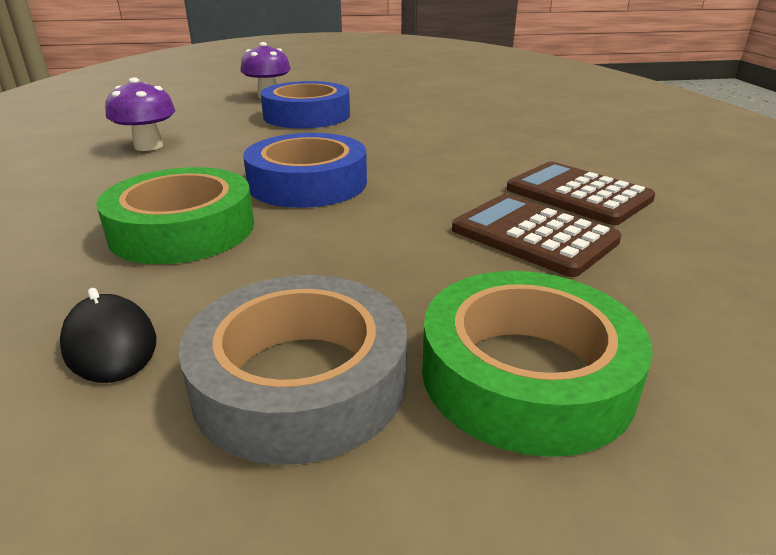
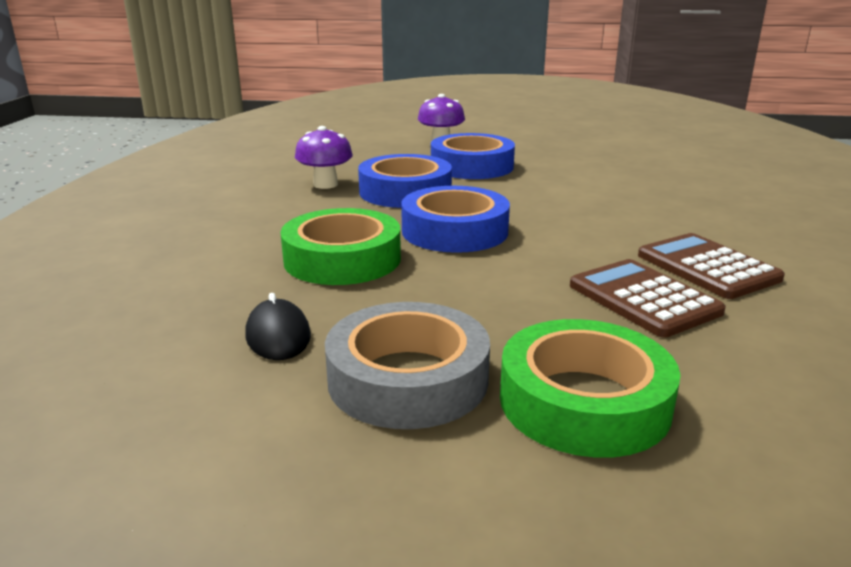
camera: 15 degrees right, 5 degrees down
(242, 146) = (405, 192): none -> blue tape

